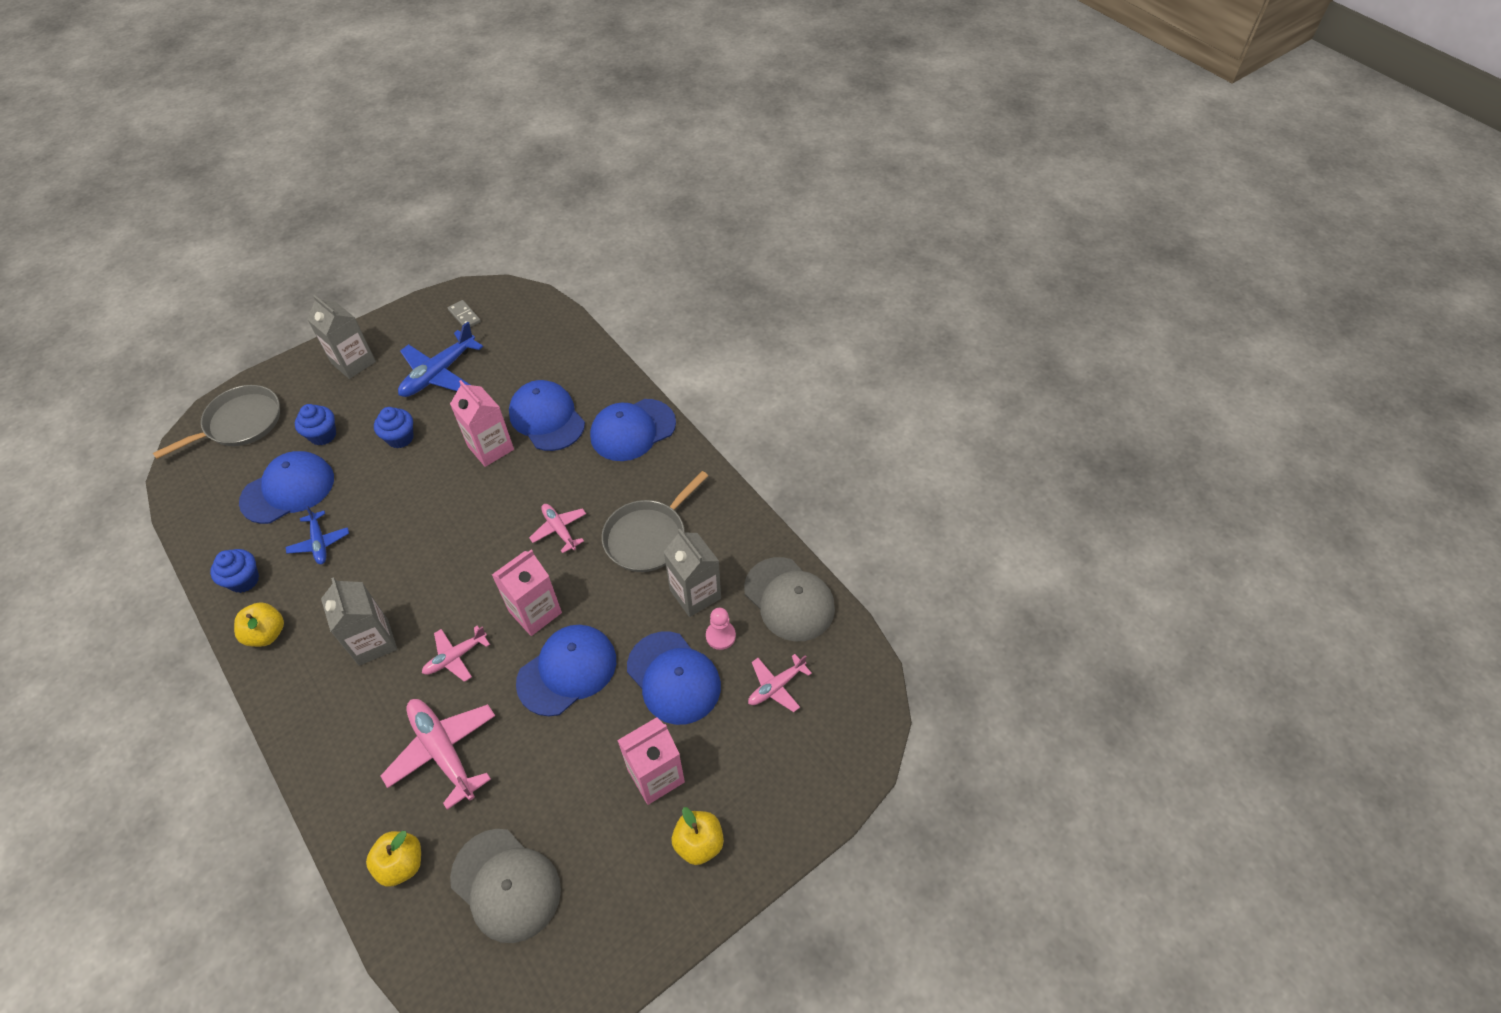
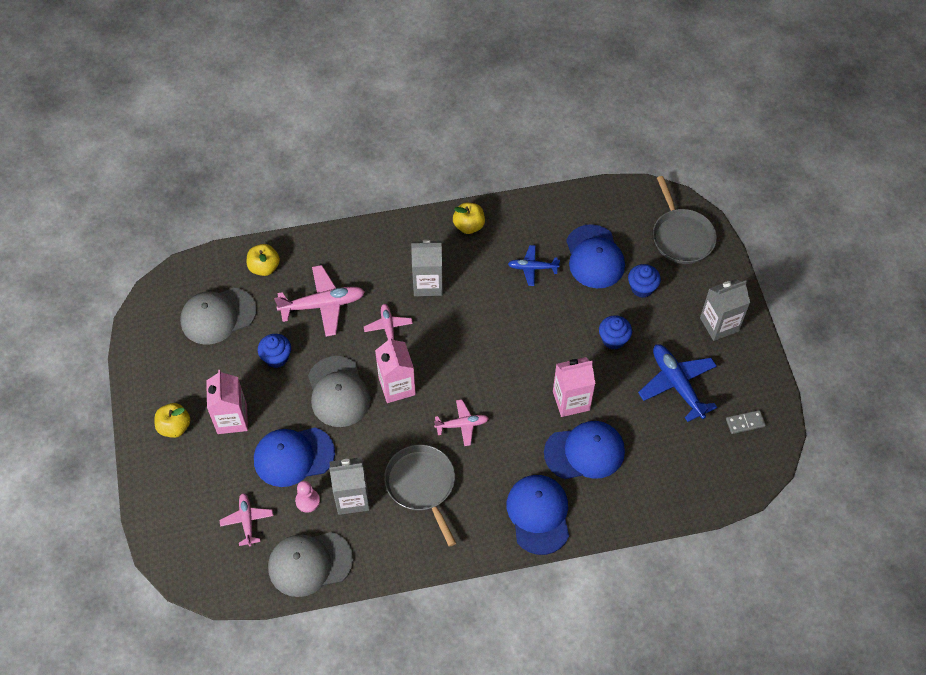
camera: 115 degrees right, 5 degrees up
(244, 580) = (522, 219): blue cupcake -> blue cupcake (276, 358)
(567, 671) = (338, 392): blue cap -> grey cap

